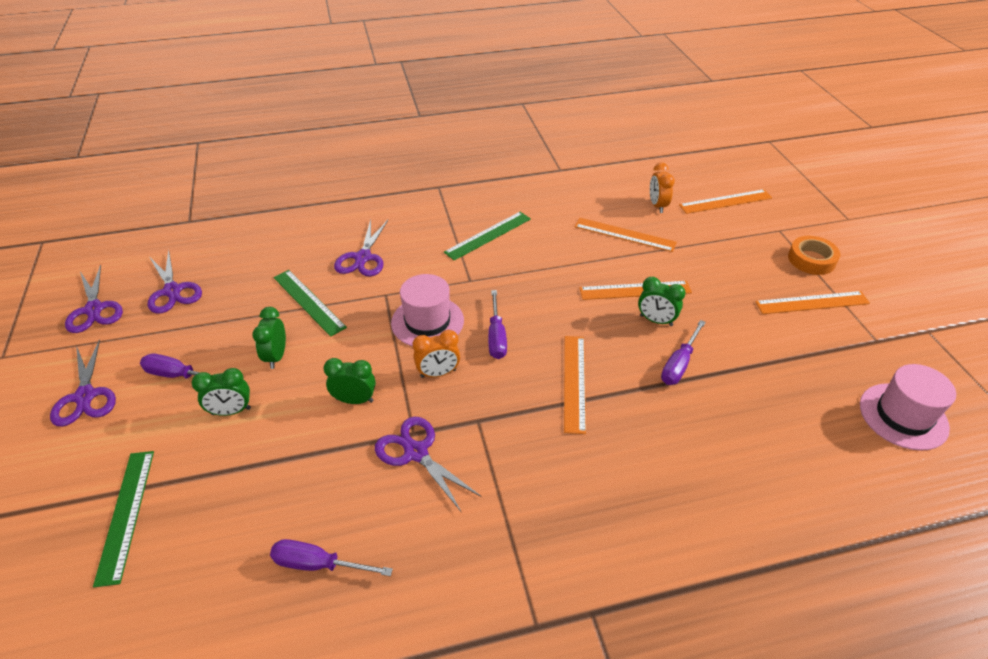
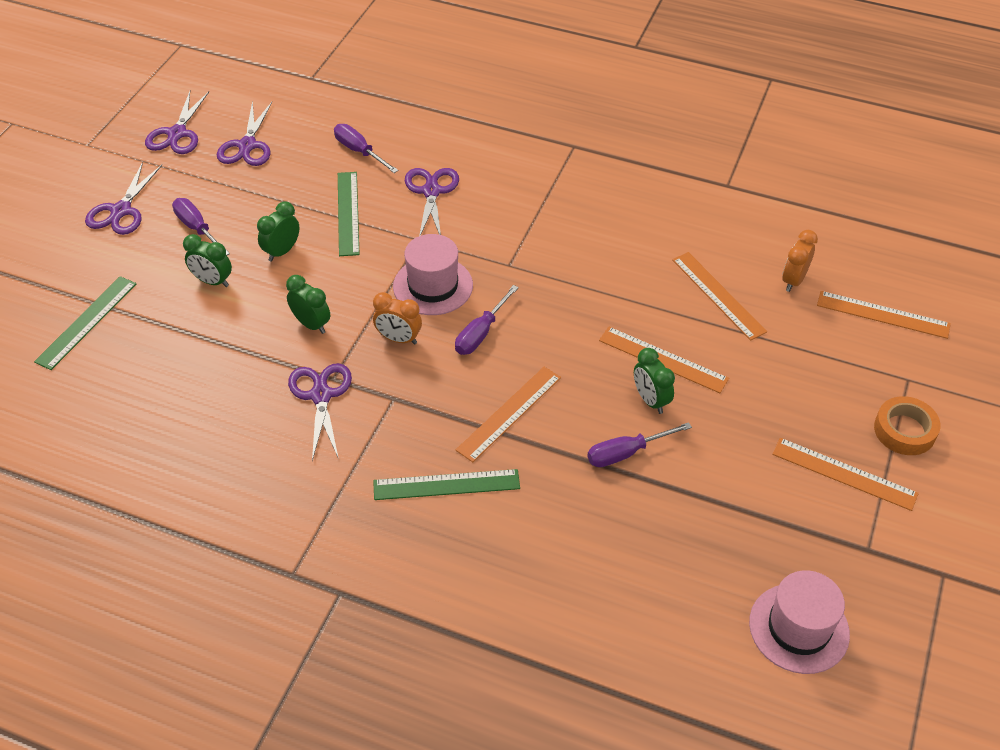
camera: 35 degrees right, 5 degrees up
(318, 564) = (182, 436): purple screwdriver -> purple screwdriver (359, 151)
(363, 258) = (431, 191): purple scissors -> purple scissors turned 135 degrees clockwise
(488, 235) = (573, 226): green ruler -> green ruler (446, 484)

